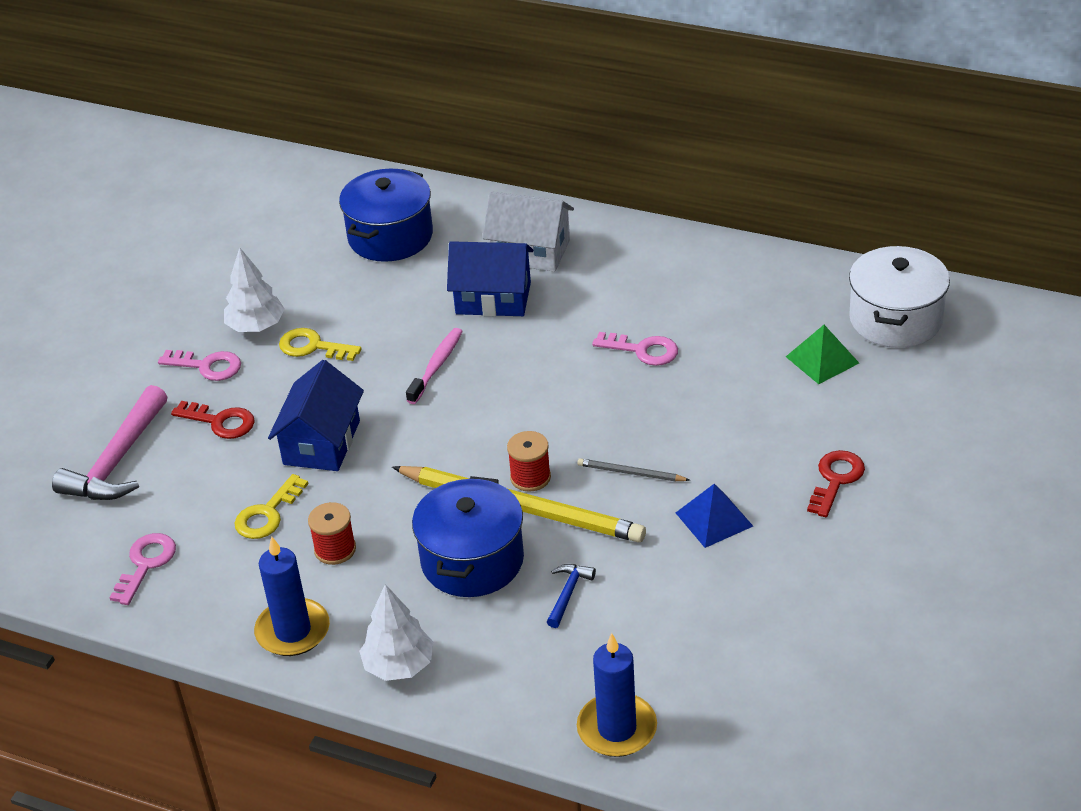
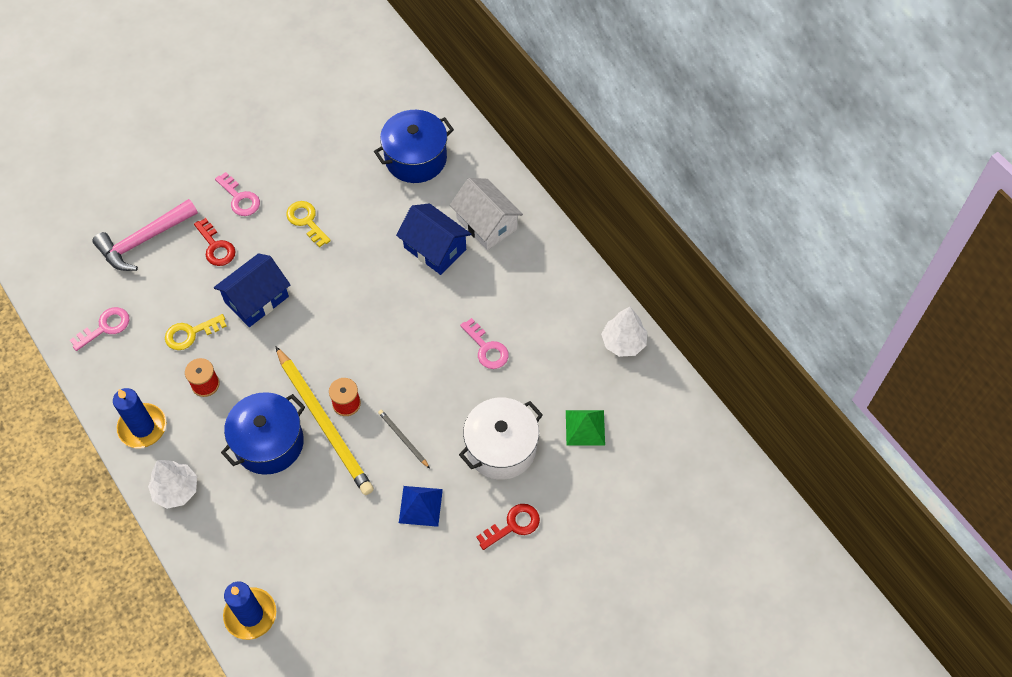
camera: 30 degrees right, 20 degrees up
(256, 326) = (288, 184): white tree -> white tree (623, 342)
(437, 366) = (362, 282): pink toothbrush -> none
(568, 594) = (299, 503): blue hammer -> none
(896, 319) = (657, 425): white pot -> white pot (501, 448)

